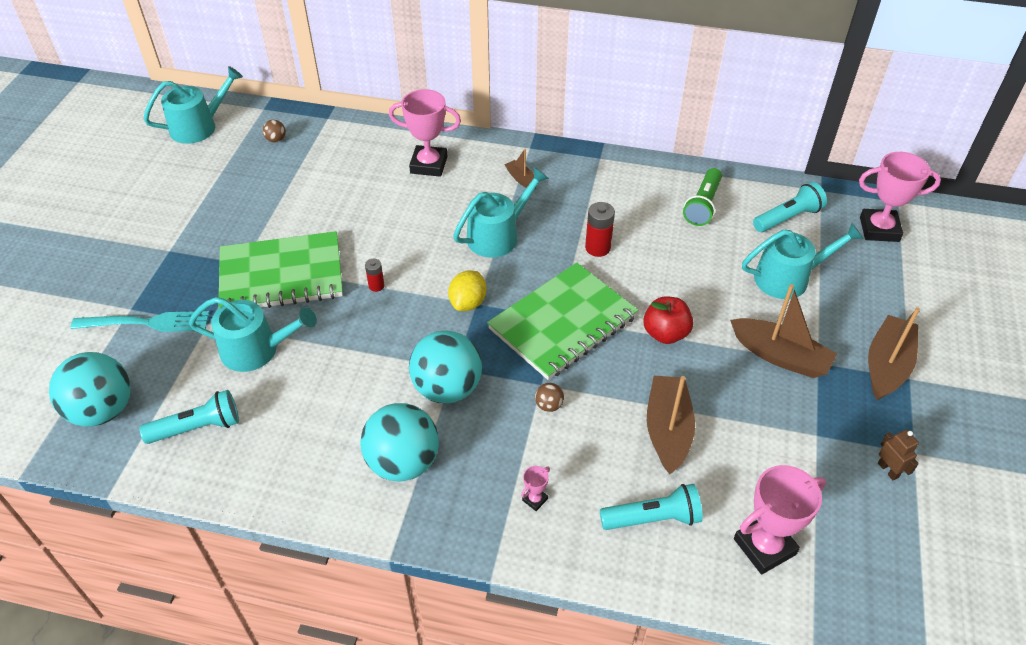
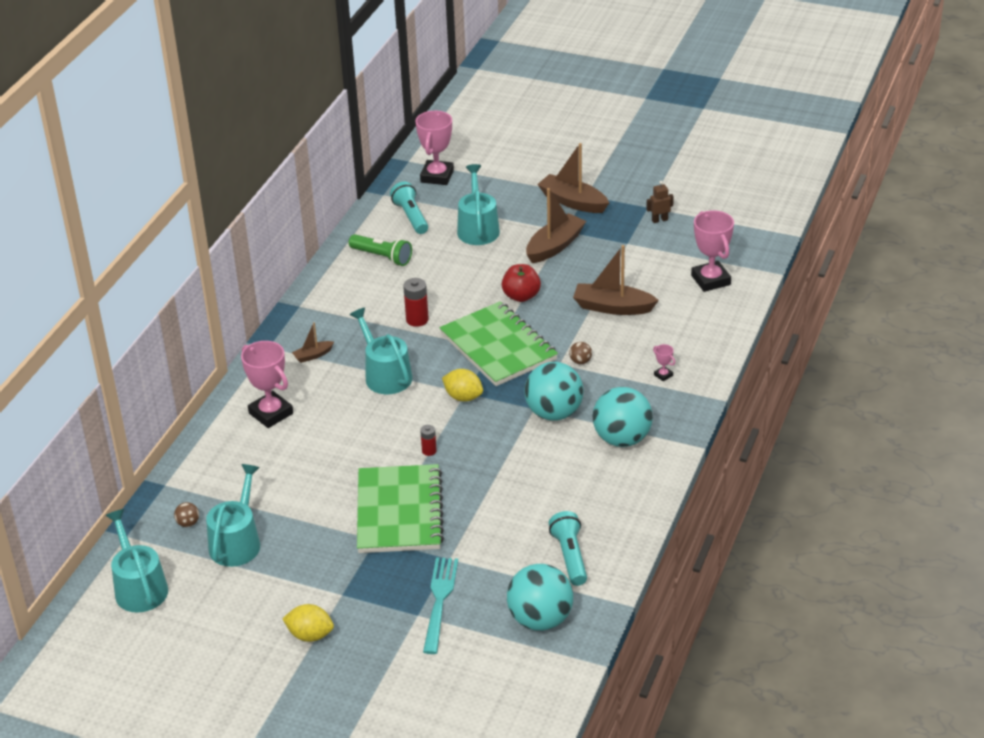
camera: 80 degrees left, 10 degrees down
(119, 237) = (310, 635): none -> yellow lemon
(256, 350) = (489, 525): turquoise watering can -> turquoise watering can (237, 542)
(429, 165) = (271, 413): pink trophy -> pink trophy turned 60 degrees counterclockwise
(653, 518) = (685, 323): turquoise flashlight -> none

